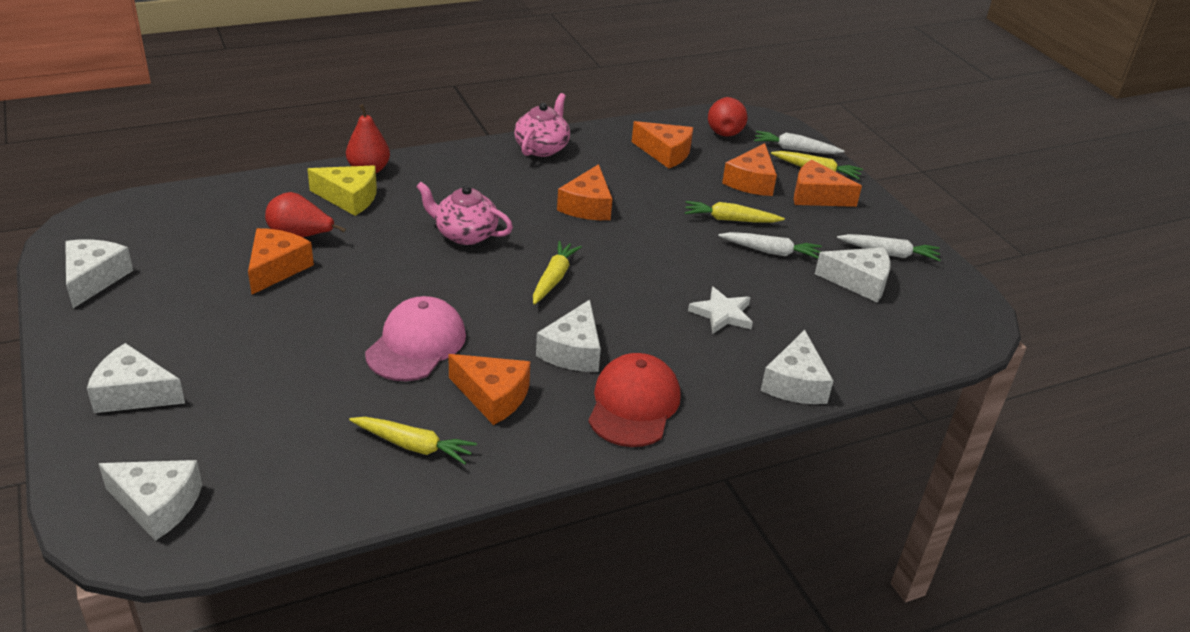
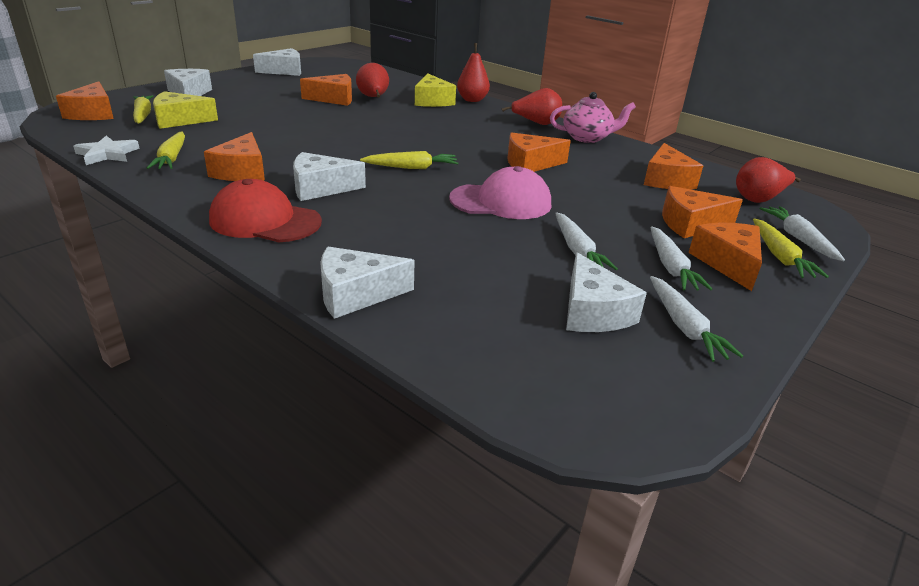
camera: 65 degrees right, 5 degrees down
(157, 505) = (93, 113): white cheese -> orange cheese
(263, 420) = (179, 120): none -> yellow cheese
(416, 344) = (286, 141): pink cap -> pink cap (501, 202)
(465, 234) = (433, 134): pink teapot -> none
(480, 160) = (536, 123): none -> red pear
(634, 404) = (265, 221): red cap -> red cap turned 150 degrees counterclockwise
(722, 314) = (437, 240): white star -> white star (107, 154)
(730, 219) = (603, 223): yellow carrot -> yellow carrot (143, 115)
(812, 222) = (671, 267): none -> white carrot

